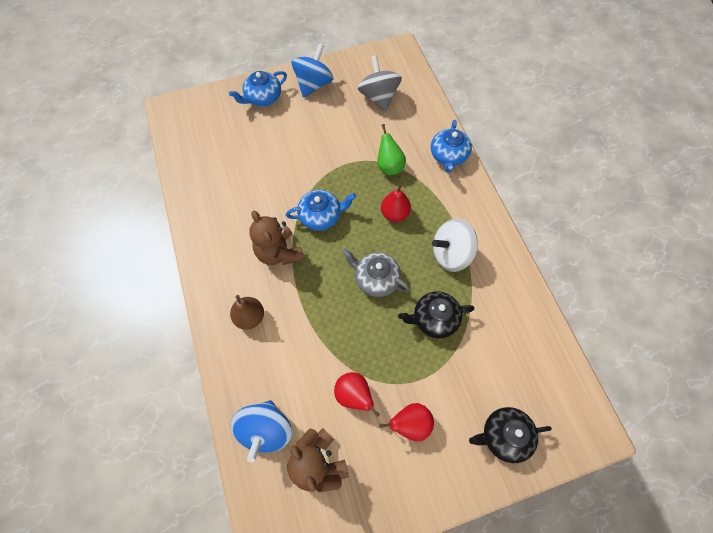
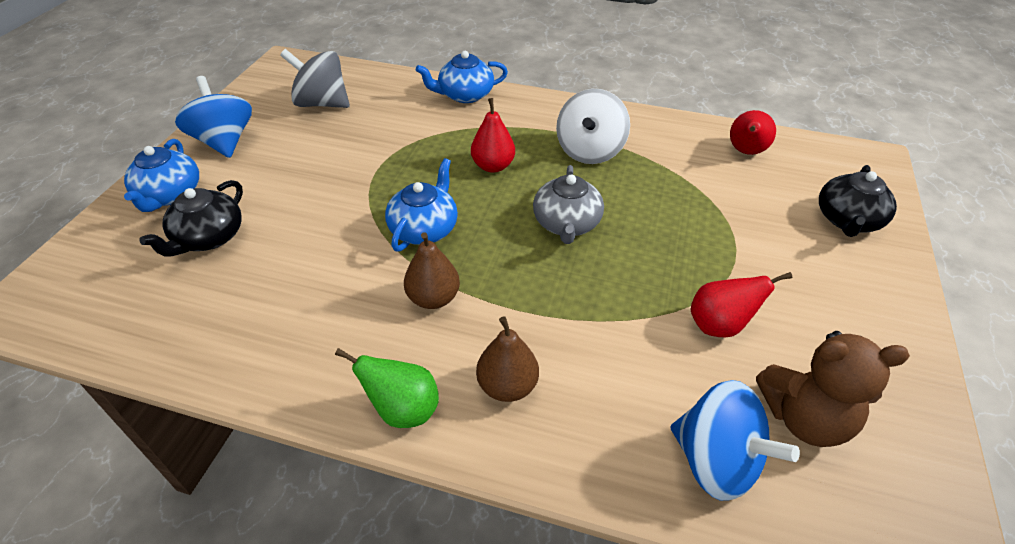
camera: 55 degrees left, 20 degrees down
(279, 252) = (433, 298): brown teddy bear -> brown pear
(376, 279) = (566, 224): grey teapot -> grey teapot turned 60 degrees counterclockwise
(389, 166) = (425, 140): green pear -> green pear (403, 410)
(410, 424) = (792, 290): red pear -> red pear (745, 152)
(434, 319) = (662, 202): black teapot -> black teapot (208, 238)
(448, 156) = (465, 95): blue teapot -> blue teapot turned 120 degrees clockwise

